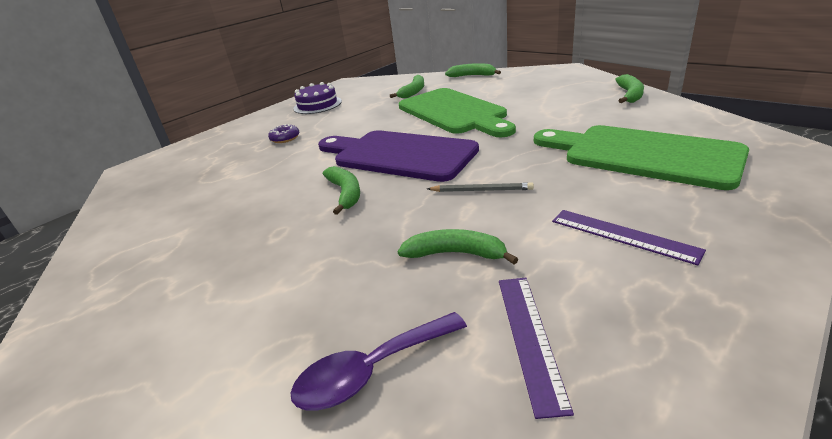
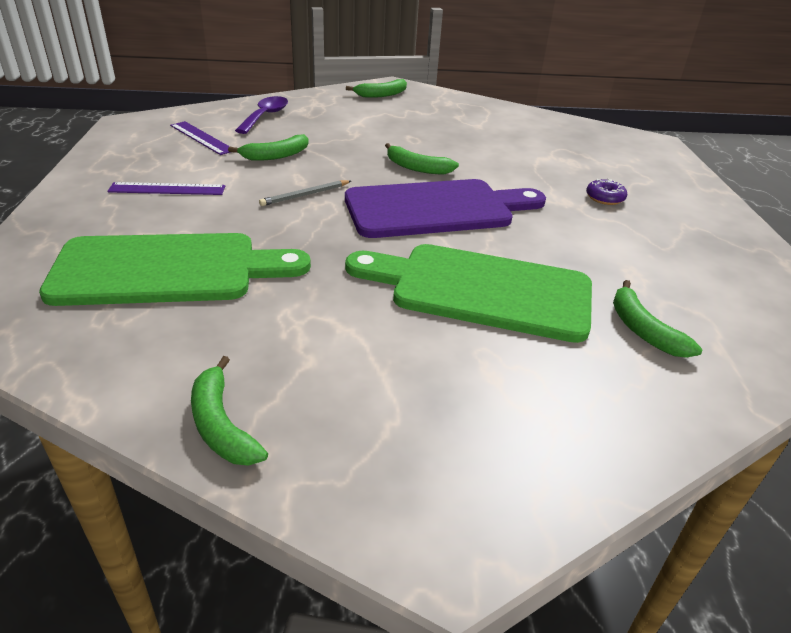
camera: 130 degrees right, 5 degrees up
(317, 105) = (717, 257): purple cake -> none
(472, 76) = (636, 432): green banana -> green banana (381, 95)

